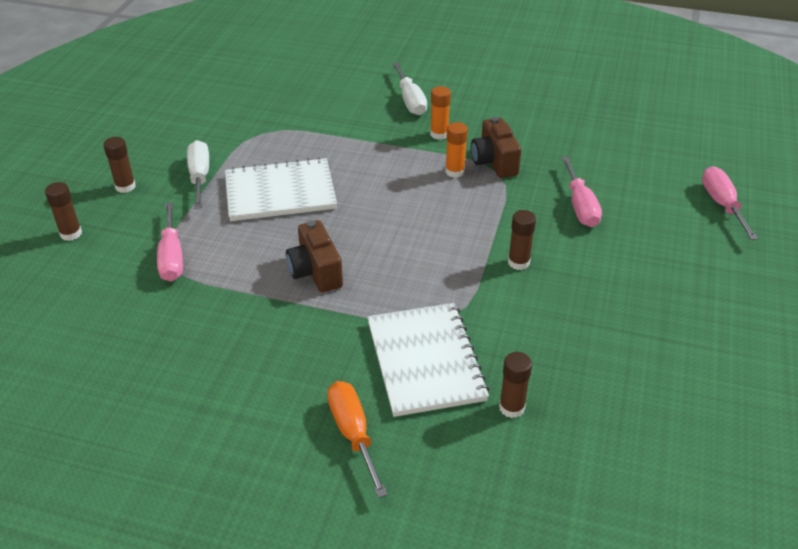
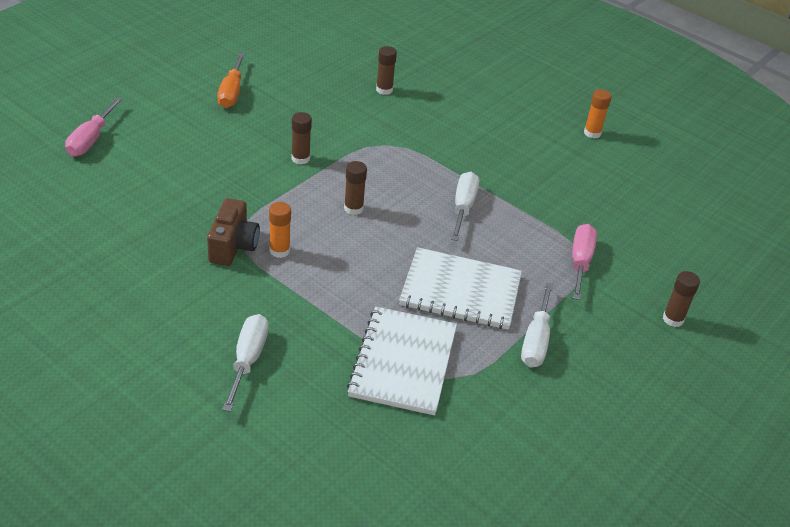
camera: 160 degrees left, 0 degrees up
(125, 186) = (617, 357): brown glue stick -> brown glue stick (353, 208)
(315, 272) = (463, 207): brown camera -> white screwdriver
(353, 433) = (487, 110): orange screwdriver -> orange screwdriver (231, 92)
(425, 361) = (419, 127): white notebook -> white notebook (403, 362)
(439, 134) = (256, 299): orange glue stick -> orange glue stick (592, 133)
(580, 206) = (204, 180): pink screwdriver -> none

